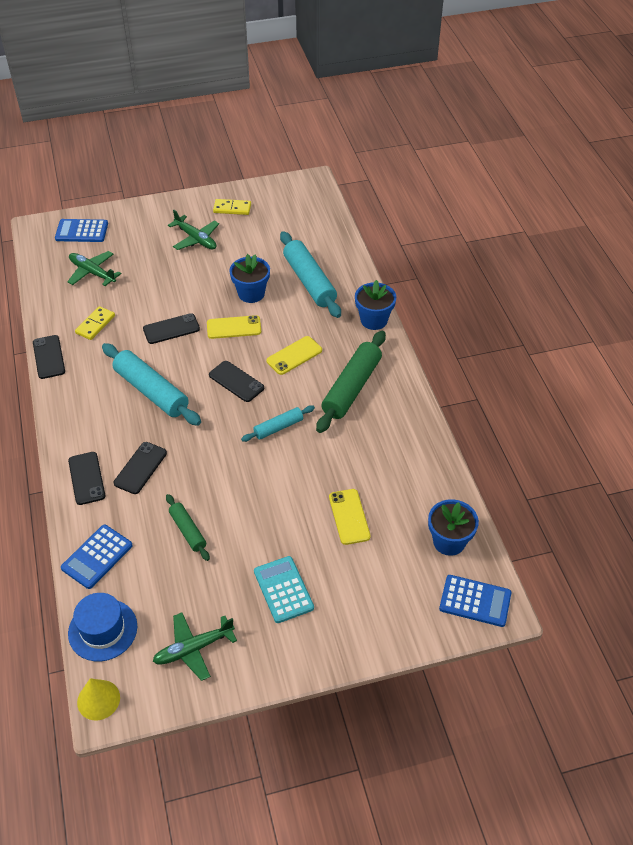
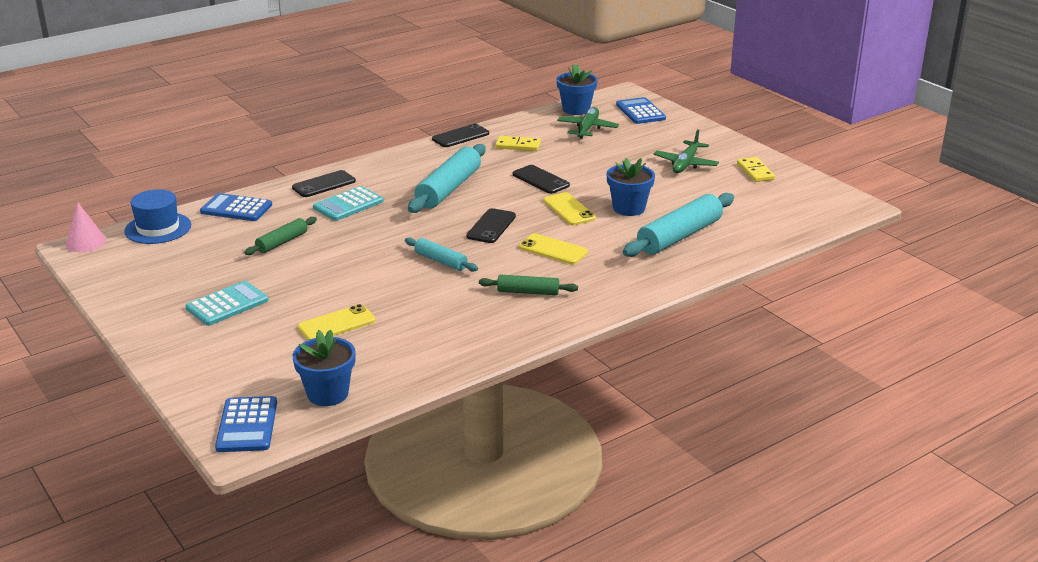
camera: 70 degrees right, 20 degrees down
(98, 699) = (86, 242): yellow cone -> pink cone
(140, 468) = (348, 204): black phone -> turquoise calculator
(194, 648) = (147, 273): green plane -> none
(351, 388) = (528, 292): green rolling pin -> green rolling pin, size x0.54
(374, 320) = (650, 286): blue flower pot -> blue flower pot (576, 109)

